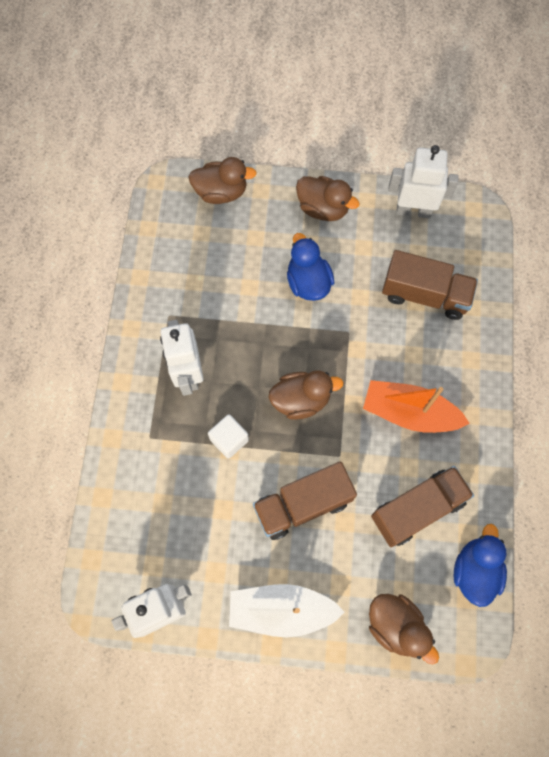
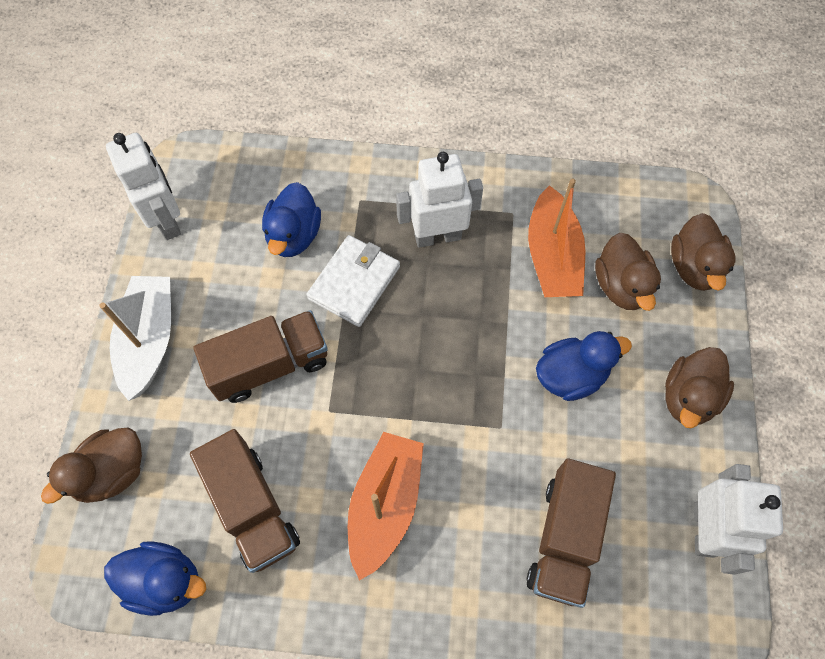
camera: 90 degrees right, 5 degrees down
(183, 492) = (294, 235): none -> blue duck
(209, 288) = (552, 256): none -> orange boat
(229, 440) = (354, 282): white cube -> white wallet
(301, 400) = (404, 364): brown duck -> brown duck (621, 286)
(303, 504) = (270, 365): brown truck -> brown truck turned 90 degrees clockwise

